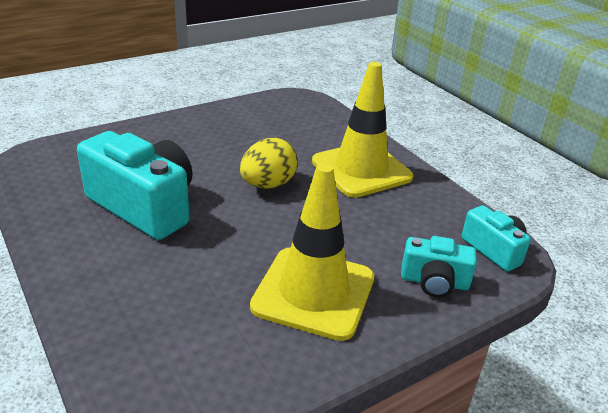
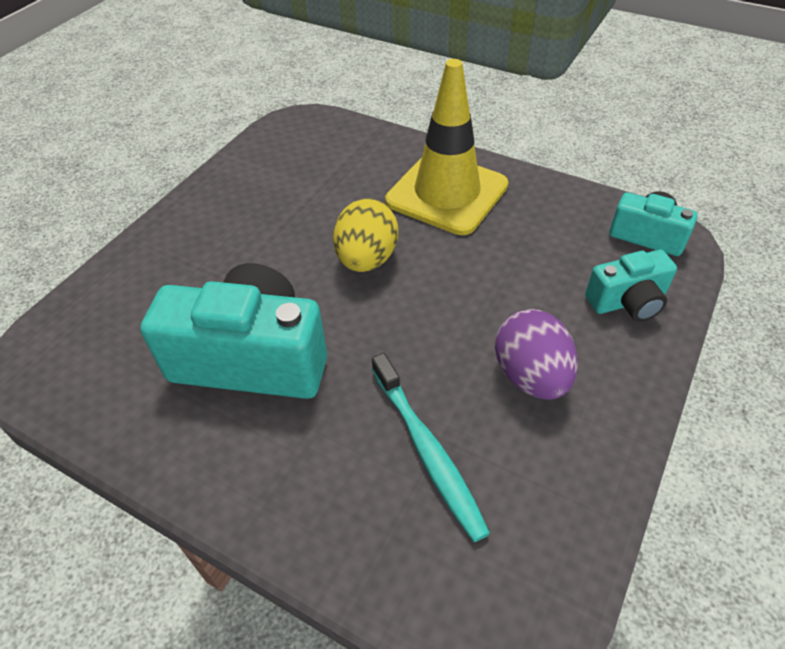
camera: 25 degrees left, 15 degrees up
(200, 300) = (427, 451): none -> turquoise toothbrush
(313, 292) = (531, 376): yellow traffic cone -> purple egg

